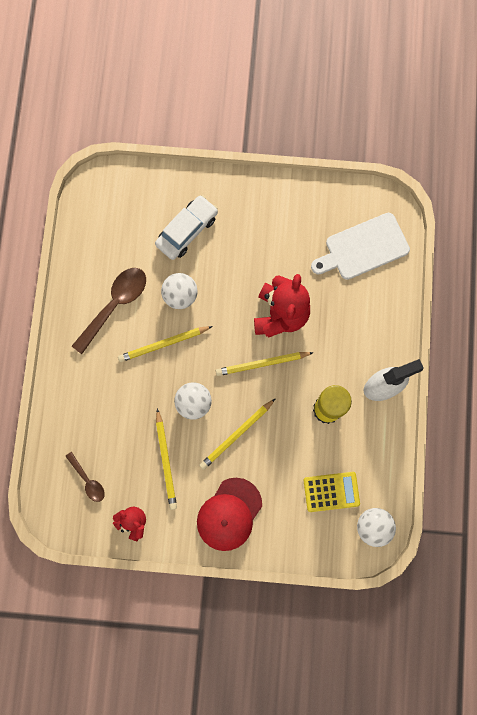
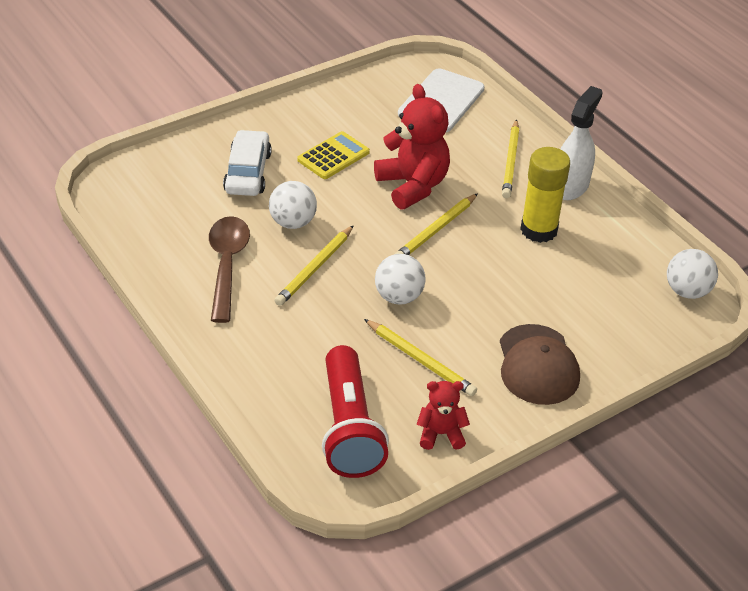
camera: 40 degrees left, 35 degrees down
(88, 480) = (349, 428): brown spoon -> red flashlight
(229, 514) = (537, 365): red cap -> brown cap
(236, 435) = (472, 297): yellow pencil -> yellow pencil (510, 161)
(331, 491) = (616, 288): yellow calculator -> yellow calculator (333, 156)

